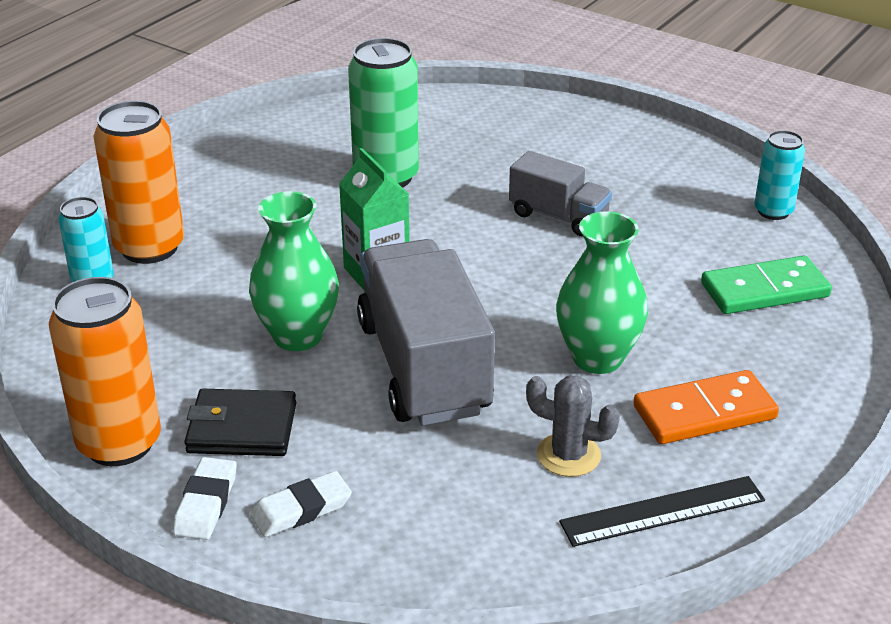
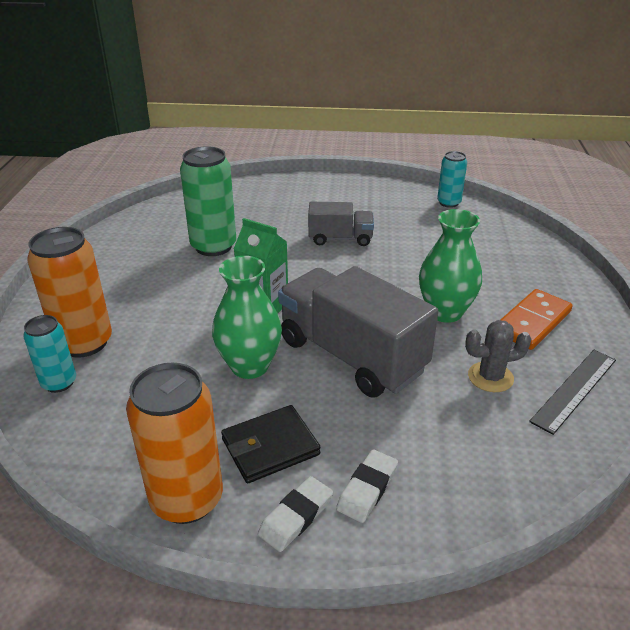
camera: 30 degrees left, 0 degrees up
(206, 503) = (296, 516): white eraser -> white eraser turned 60 degrees clockwise
(764, 290) = (489, 244): green domino -> none

